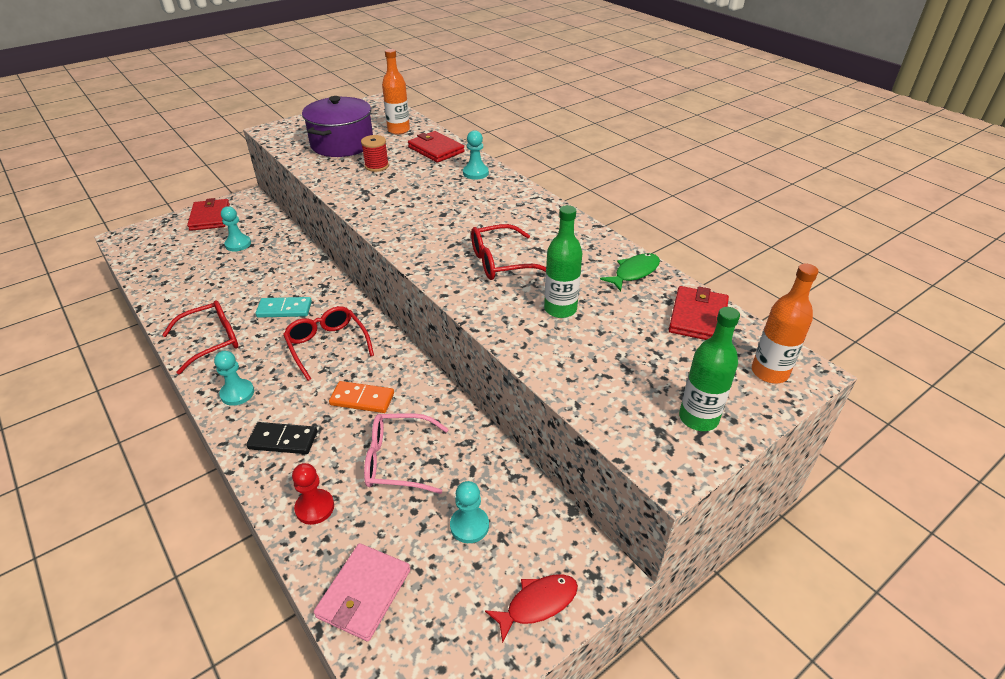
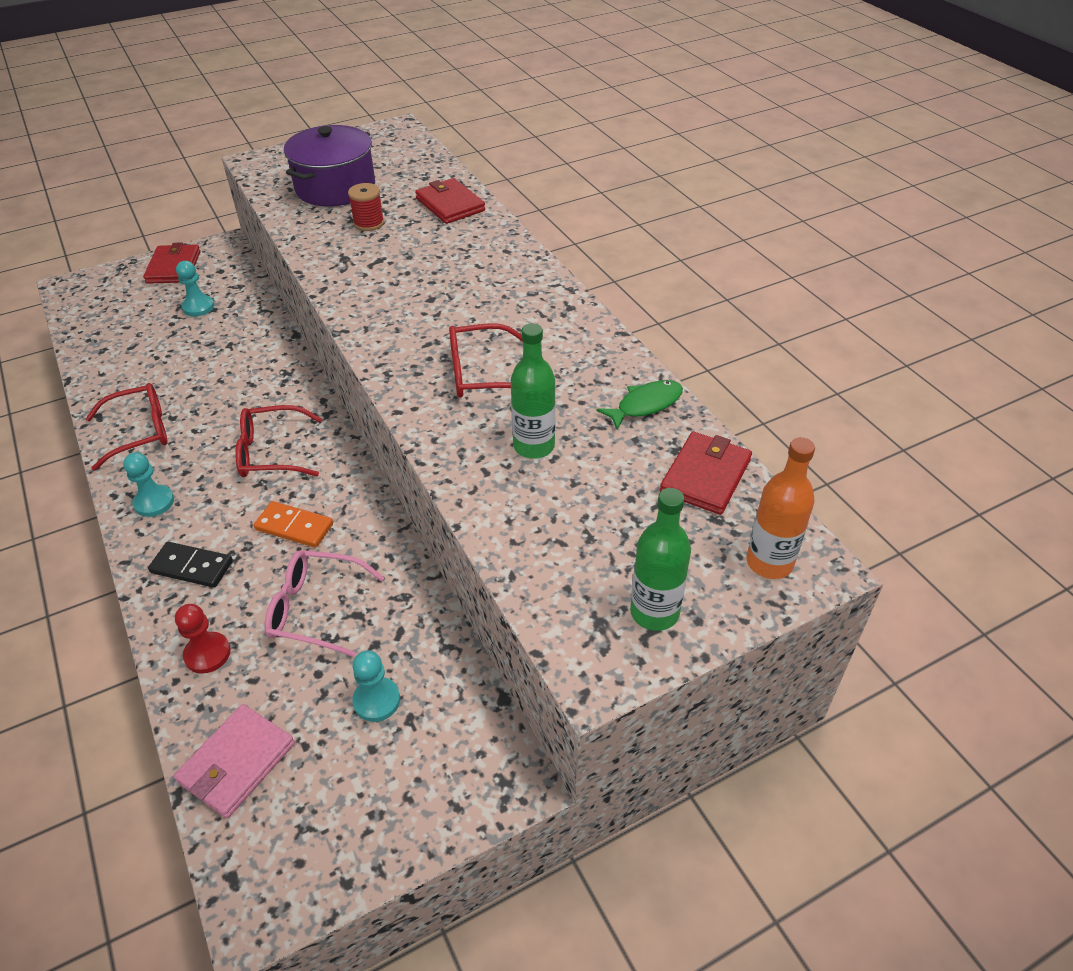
camera: 10 degrees right, 5 degrees up
(284, 309) = (232, 400): turquoise domino -> none
(327, 345) = (271, 452): red glasses -> red glasses turned 75 degrees counterclockwise
(398, 130) = (411, 172): orange bottle -> none
(475, 173) = (490, 243): turquoise pawn -> none
(537, 604) = (428, 805): red fish -> none

